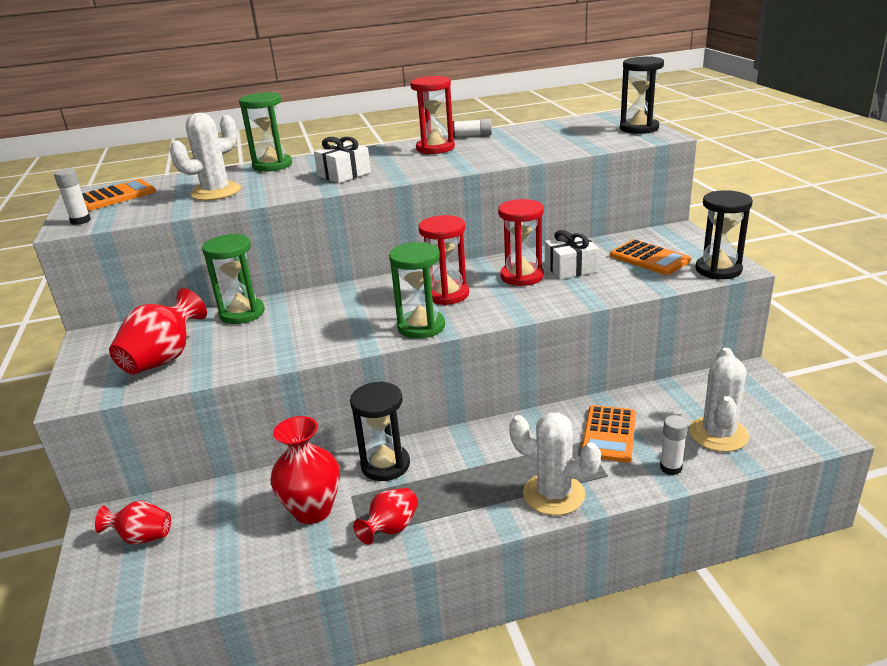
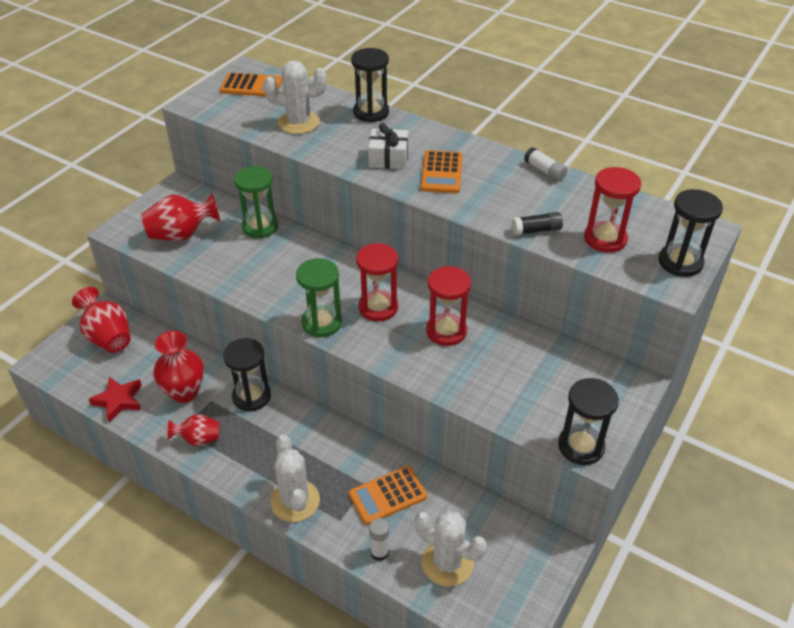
camera: 45 degrees right, 15 degrees up
(80, 221) = (204, 102): white glue stick -> none
(142, 537) = (108, 337): red vase -> red vase, size x1.61
(248, 571) = (118, 400): none -> red star
(272, 165) = (371, 112): green hourglass -> black hourglass
(435, 148) = (492, 169): red hourglass -> red hourglass (605, 239)
(531, 154) = (536, 230): none -> black glue stick
(570, 268) = (488, 351): white gift -> none
(649, 258) = (557, 391): orange calculator -> orange calculator (442, 173)
(718, 434) = (447, 563): white cactus -> white cactus turned 60 degrees clockwise

